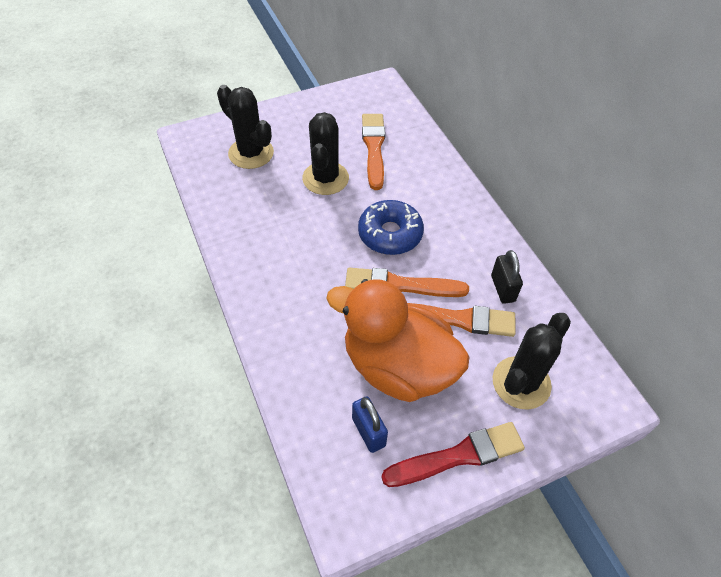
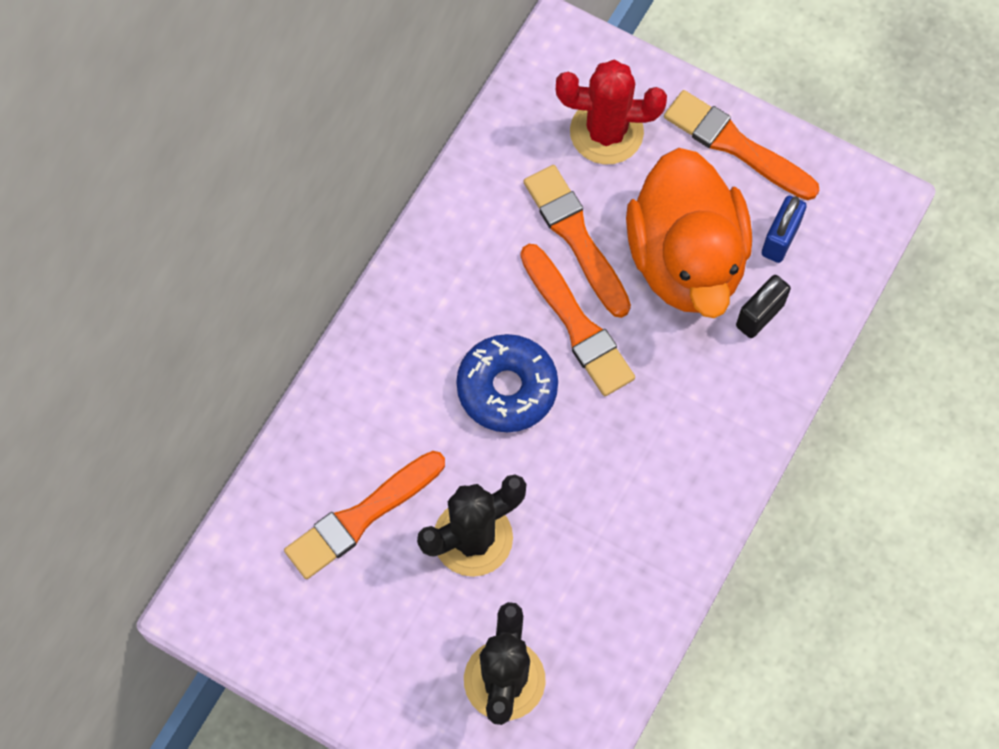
camera: 125 degrees left, 15 degrees up
(458, 456) = (735, 145): red brush -> orange brush
(502, 288) = (492, 213): black padlock -> black padlock (759, 315)
(521, 383) = (606, 132): black cactus -> red cactus

